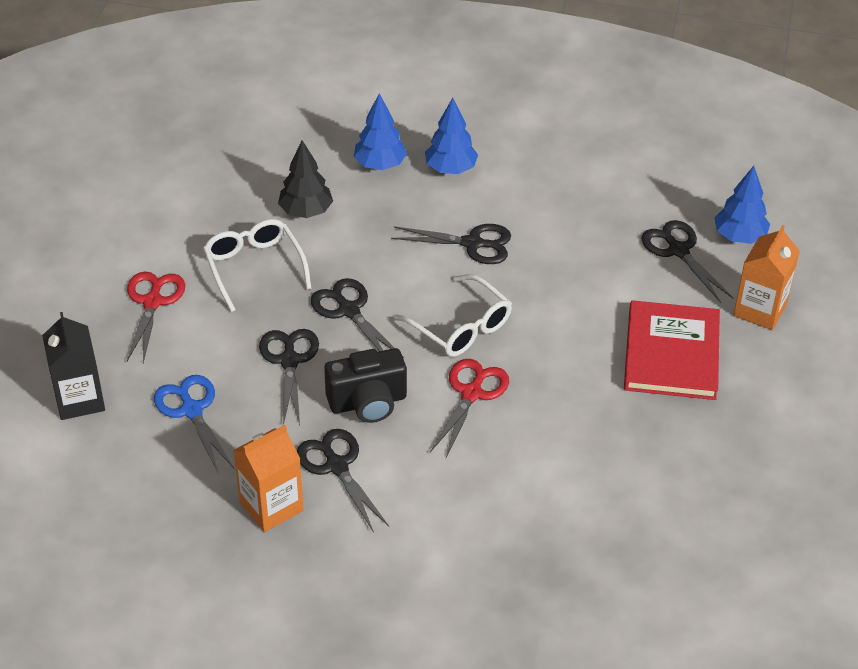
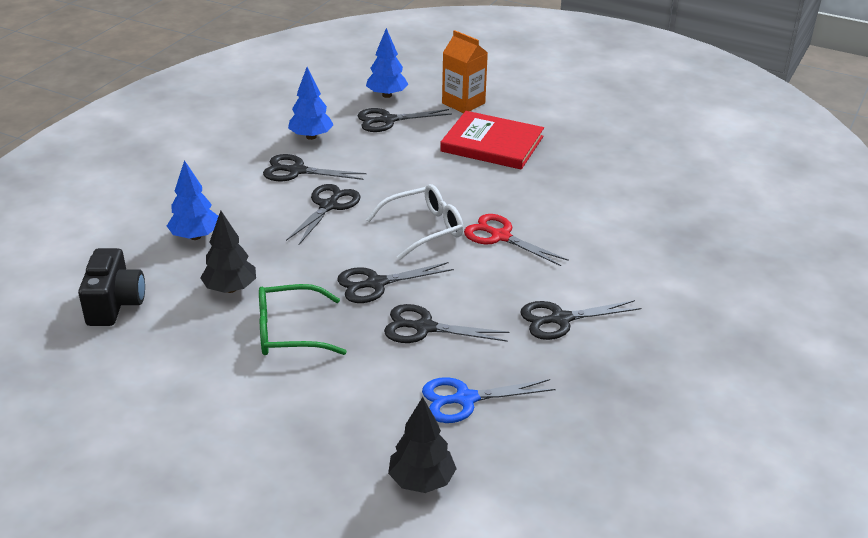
camera: 75 degrees left, 10 degrees down
(79, 399) = (421, 481): black carton -> black tree
(153, 302) = (302, 408): red scissors -> none
(254, 267) = (289, 332): white glasses -> green glasses
(271, 506) = (598, 364): orange carton -> none
(368, 402) = (492, 291): black camera -> black camera (115, 304)
(450, 169) = (228, 201): blue tree -> blue tree (311, 137)
(530, 203) = (297, 171): none -> black scissors

